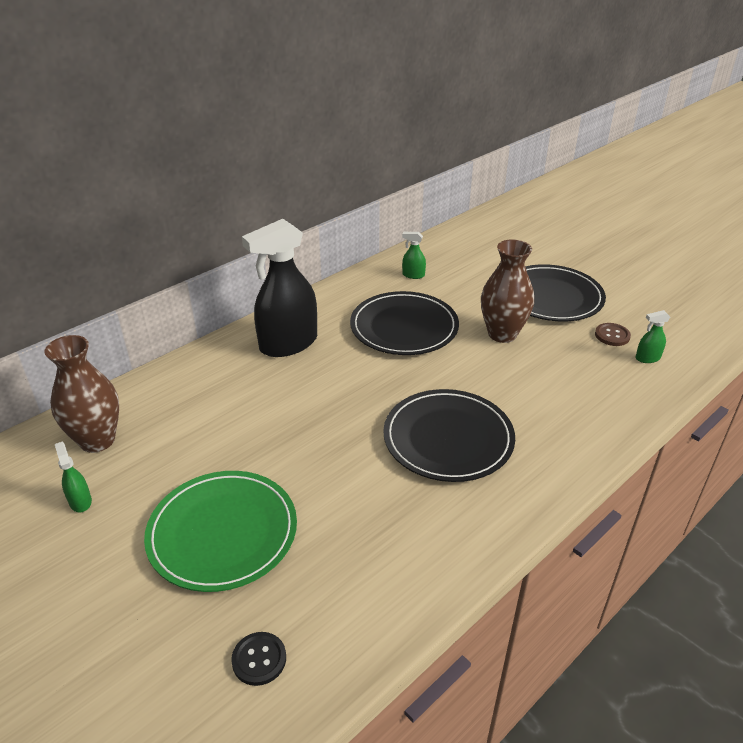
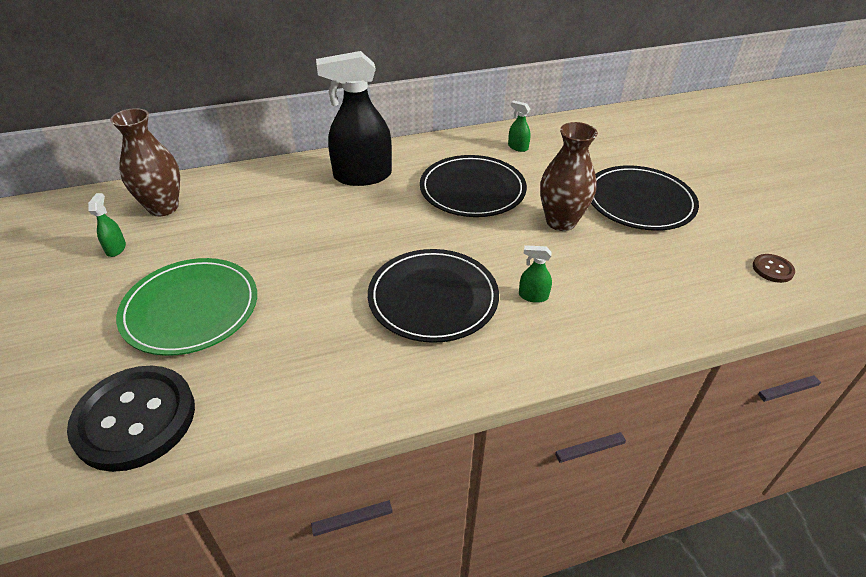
camera: 25 degrees right, 5 degrees up
(259, 659) = (135, 419): black button -> black button, size x2.35
(612, 335) = (675, 256): brown button -> brown button (772, 269)
(647, 358) = (698, 289): green spray bottle -> green spray bottle (533, 296)

